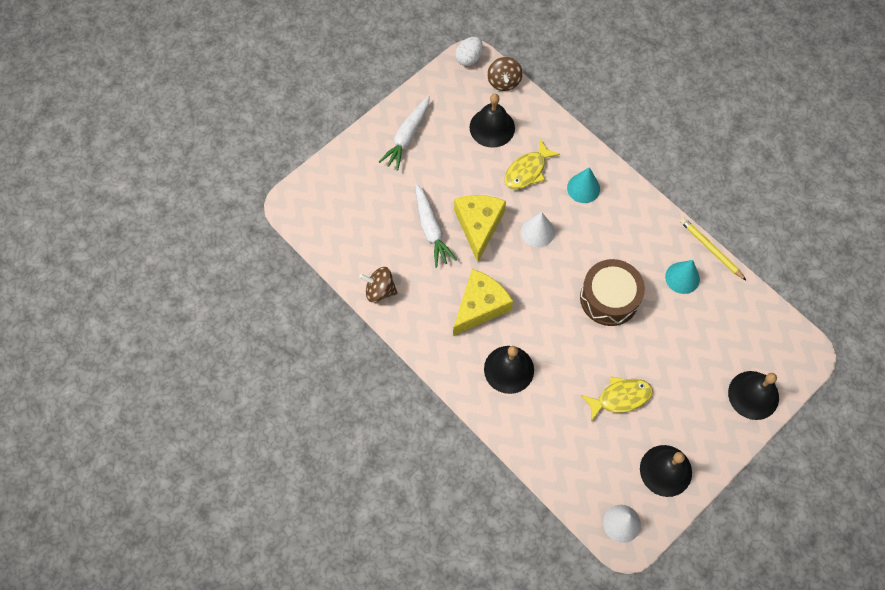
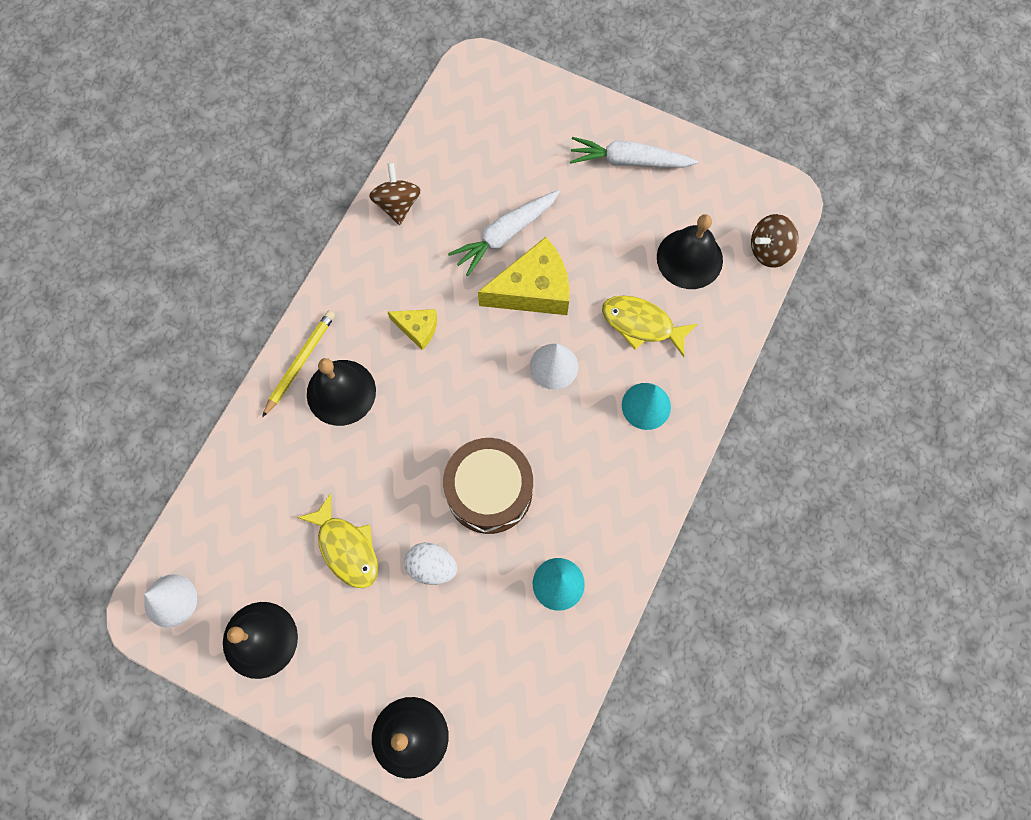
camera: 70 degrees right, 5 degrees up
(469, 58) = (785, 194): white egg -> white egg (432, 566)
(480, 306) = (417, 329): yellow cheese -> yellow cheese, size x0.53
(710, 249) = (620, 613): yellow pencil -> yellow pencil (300, 362)

